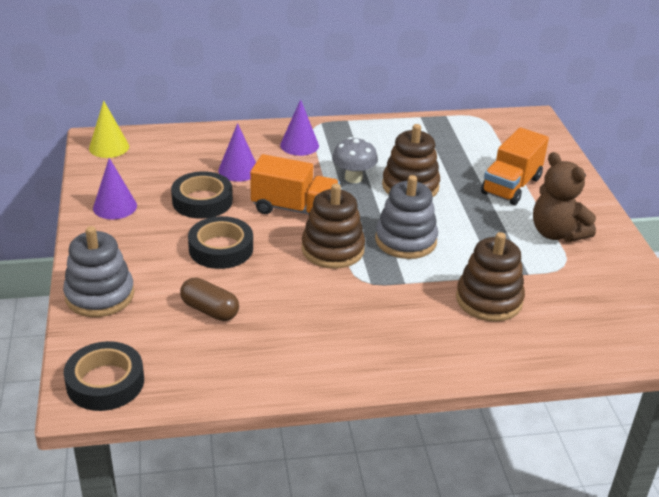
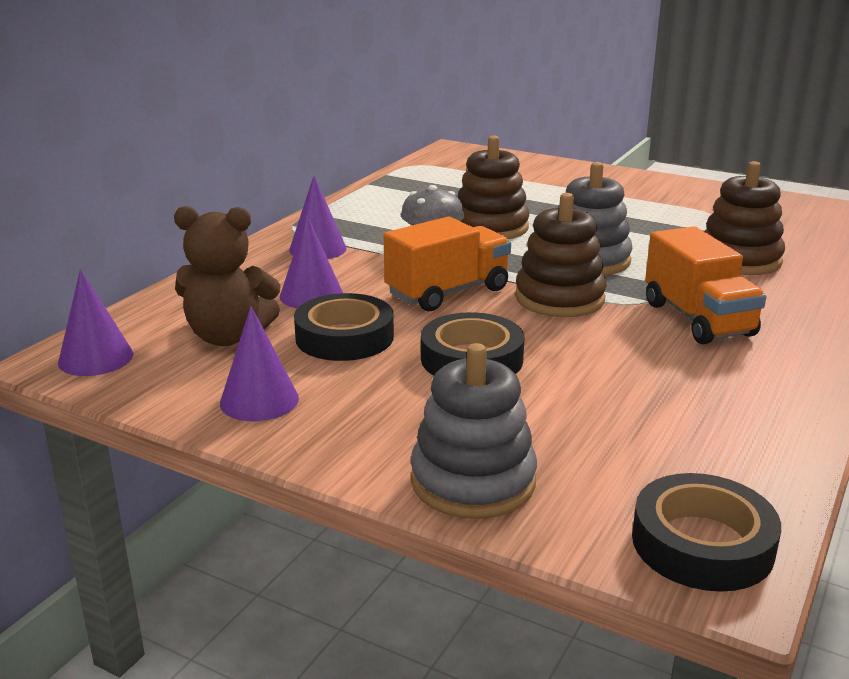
camera: 50 degrees left, 10 degrees down
(109, 147) = (96, 358): yellow cone -> purple cone
(210, 310) = (603, 408): brown capsule -> none
(511, 186) = (554, 191): orange truck -> orange truck (698, 319)
(556, 233) = (658, 201): brown teddy bear -> brown teddy bear (228, 337)

